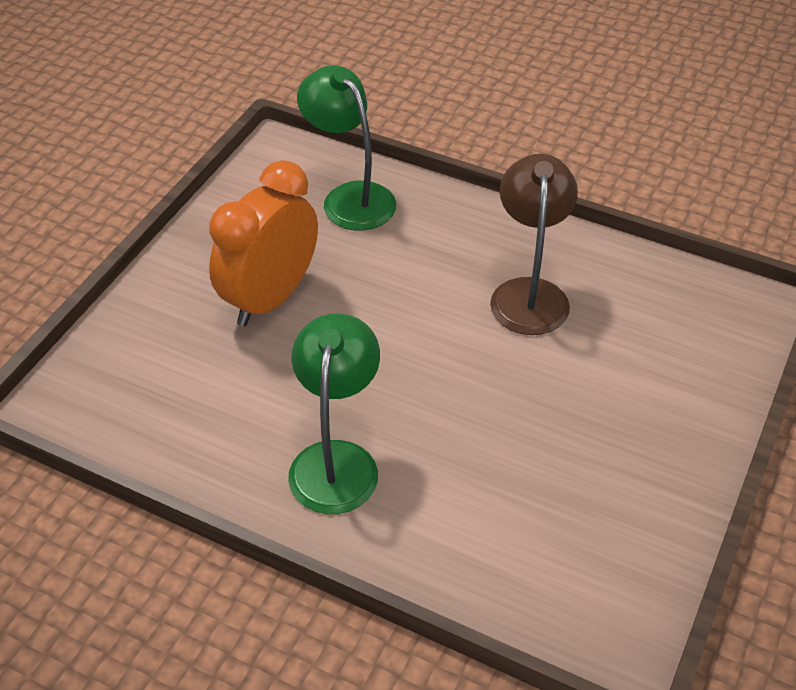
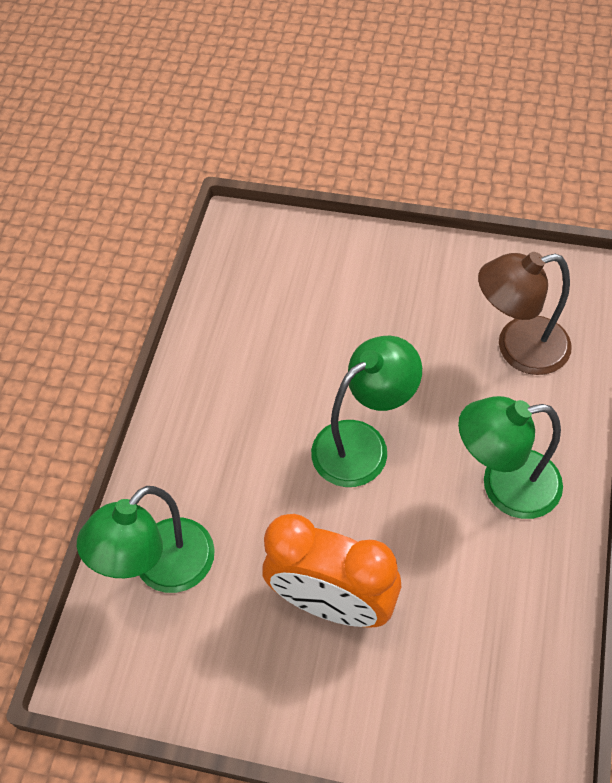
camera: 100 degrees left, 10 degrees up
(428, 354) = (363, 444): none -> green lamp
(529, 293) = (265, 381): brown lamp -> brown lamp (518, 348)

